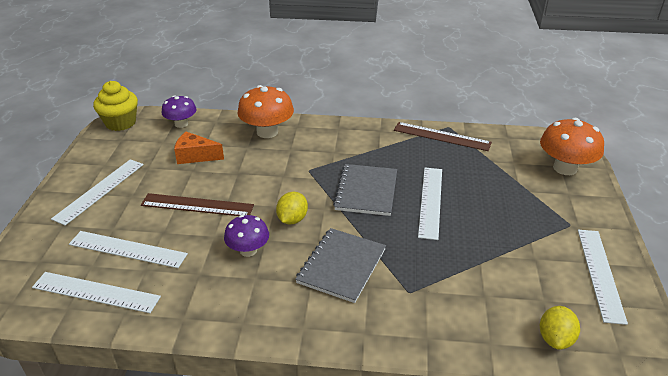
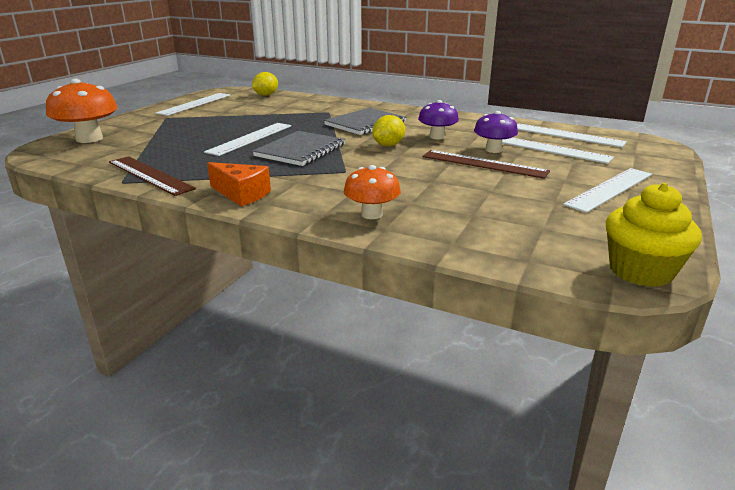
camera: 160 degrees left, 10 degrees down
(181, 124) = (516, 249): purple mushroom -> purple mushroom (493, 150)
(195, 156) = (487, 203): orange cheese -> orange cheese (241, 194)
(267, 132) = (371, 214): orange mushroom -> orange mushroom, size x0.63

